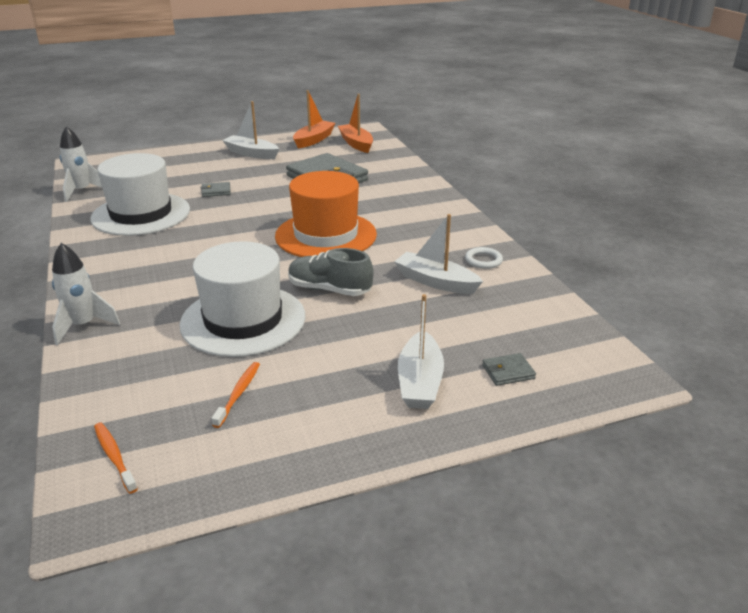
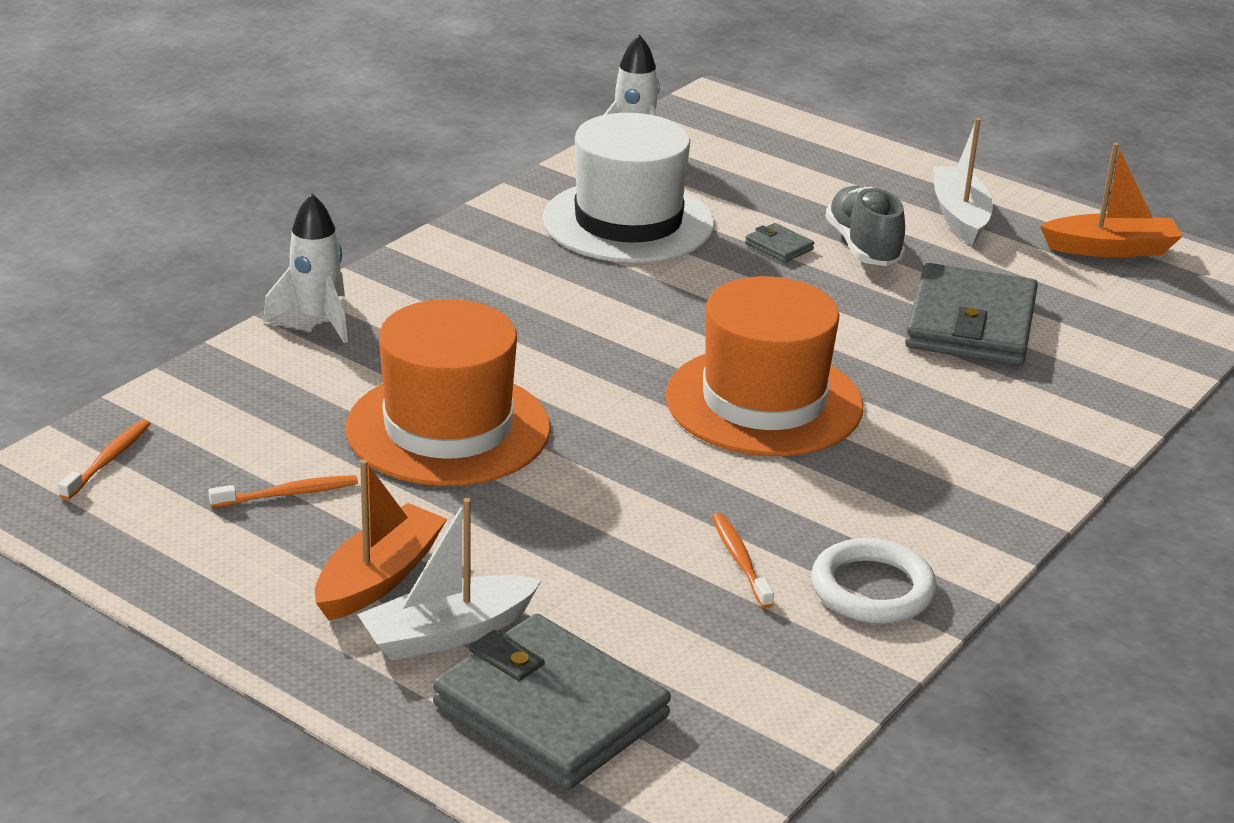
camera: 55 degrees right, 0 degrees up
(243, 320) = (448, 428): white hat -> orange hat
(329, 290) = (603, 468): grey shoe -> grey shoe (863, 247)
(356, 144) = (1164, 297): orange boat -> orange boat (379, 578)
(435, 282) = (740, 560): white boat -> orange toothbrush
(483, 260) = (872, 589): white ring -> white ring, size x1.60
(508, 372) = (550, 710): grey wallet -> grey wallet, size x2.44

